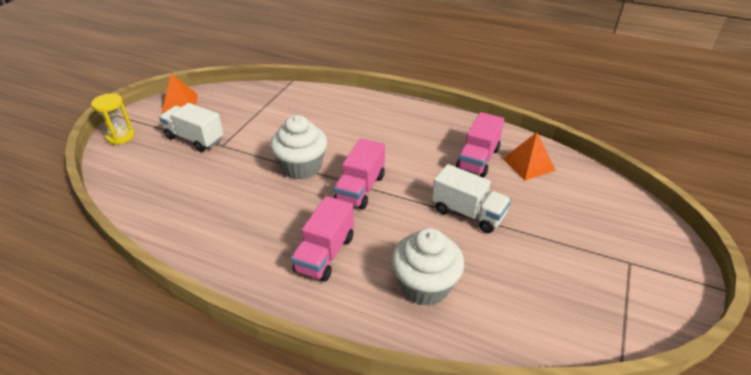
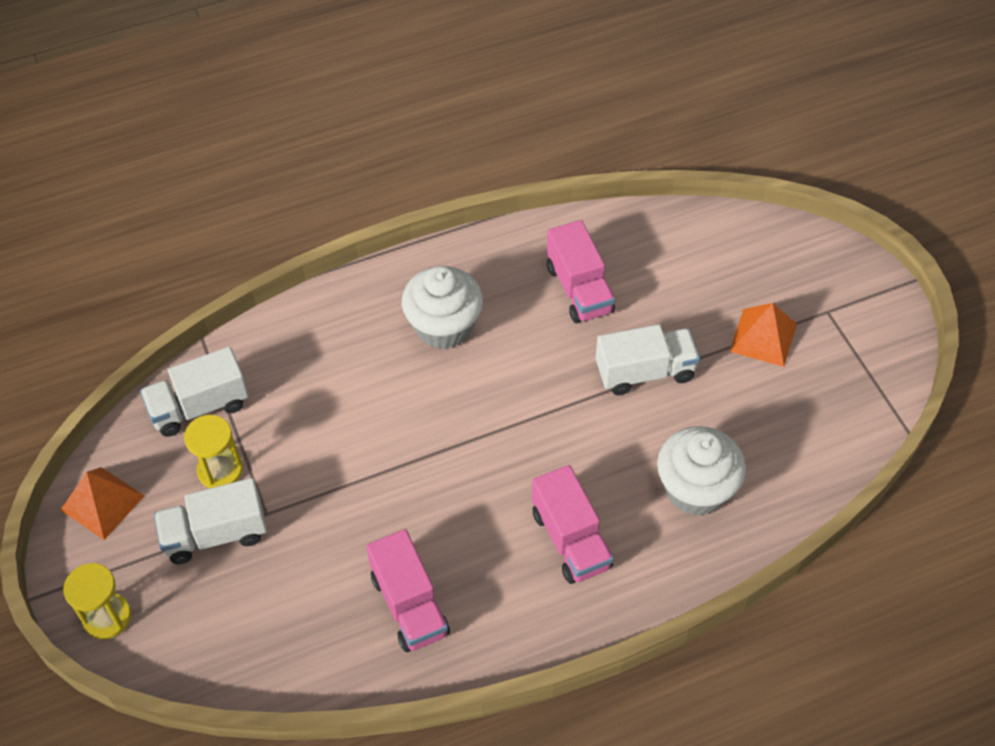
camera: 45 degrees left, 15 degrees up
(230, 121) = (220, 470): none -> yellow hourglass
(257, 98) = (199, 406): none -> white truck
(301, 167) = (407, 461): white cupcake -> white cupcake (444, 326)
(360, 189) = (507, 433): pink truck -> pink truck (409, 605)
(528, 164) = (635, 255): orange pyramid -> orange pyramid (763, 337)

